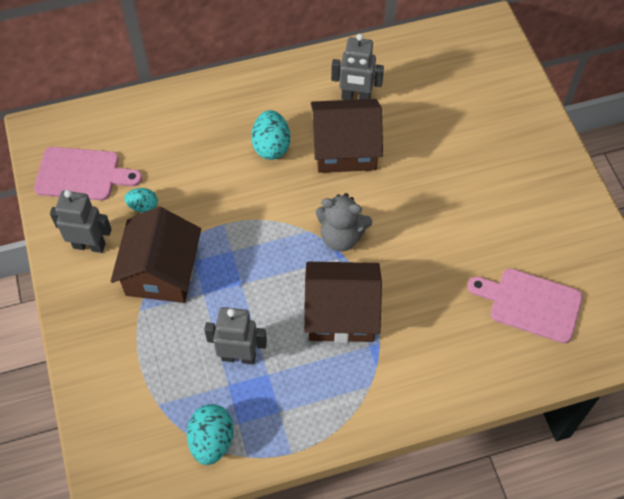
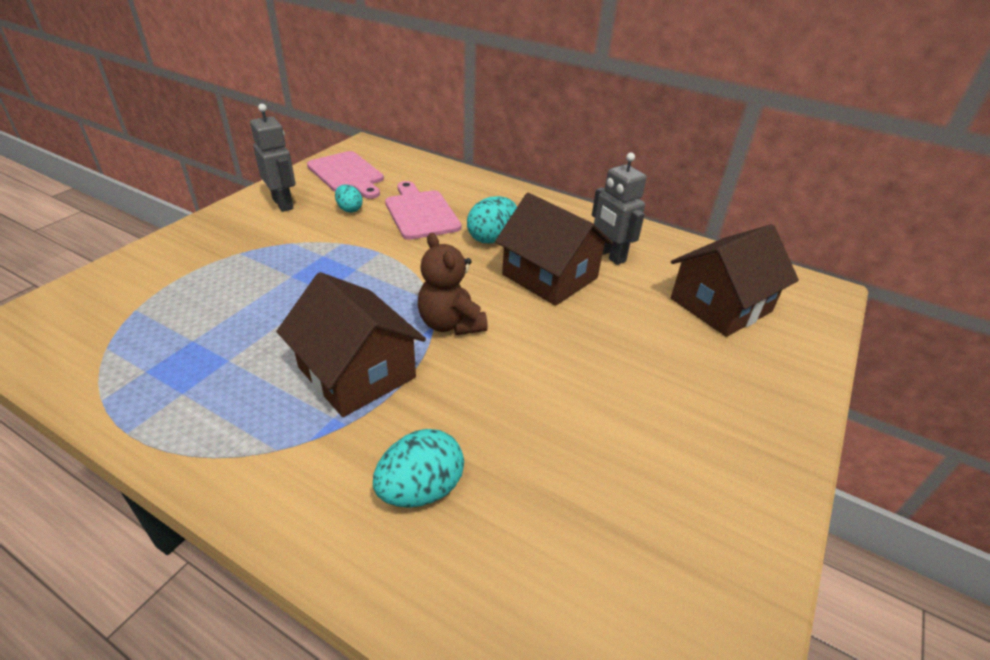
camera: 45 degrees right, 20 degrees down
(161, 272) = (292, 245): brown house -> brown house (720, 305)
(212, 441) = (108, 364): turquoise egg -> turquoise egg (421, 489)
(238, 356) = (235, 330): grey robot -> none
(341, 237) = (450, 324): grey teddy bear -> brown teddy bear
(530, 304) = (555, 544): pink cutting board -> pink cutting board (420, 213)

